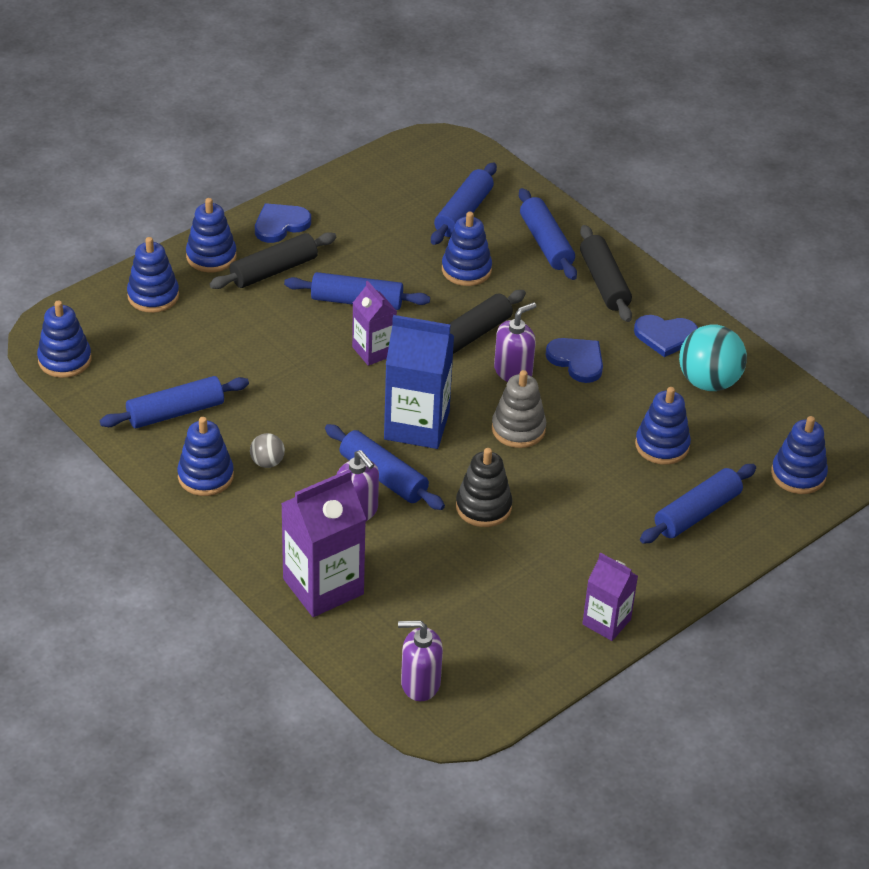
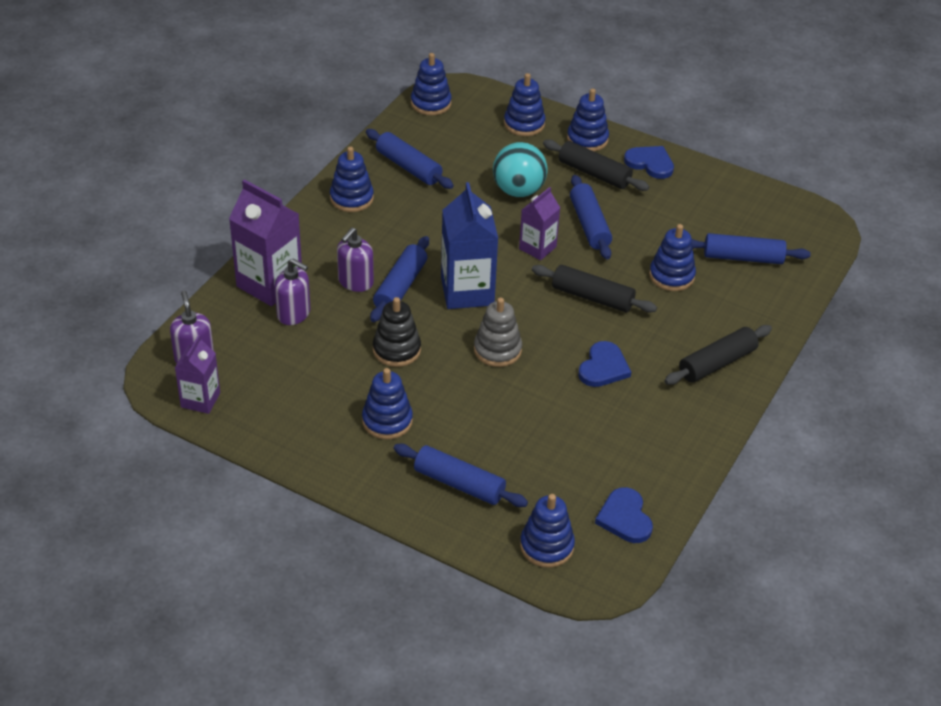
camera: 70 degrees right, 0 degrees up
(267, 462) = (382, 224): grey ball -> none
(513, 371) = (565, 332): purple soap dispenser -> purple soap dispenser (294, 314)
(546, 243) = (742, 315): blue rolling pin -> none
(606, 622) = (303, 451): purple carton -> purple carton (200, 400)
(662, 445) = (530, 444): blue stacking toy -> blue stacking toy (387, 421)
(665, 336) = (673, 418): blue heart -> blue heart (625, 518)
(708, 382) = (632, 459): turquoise ball -> turquoise ball (518, 191)

